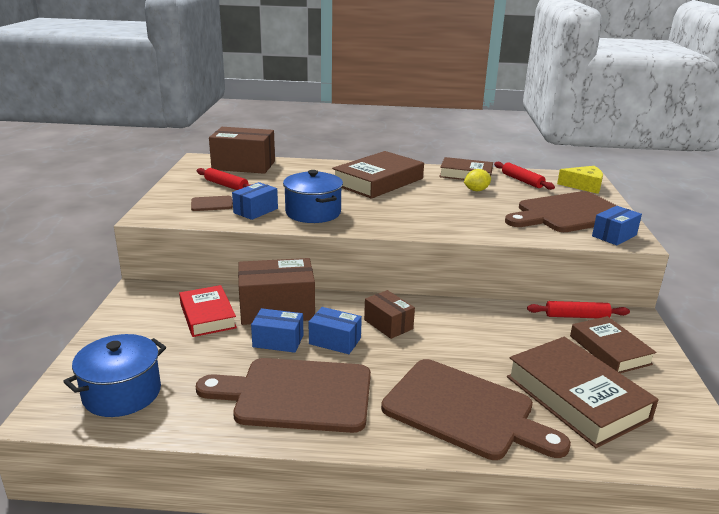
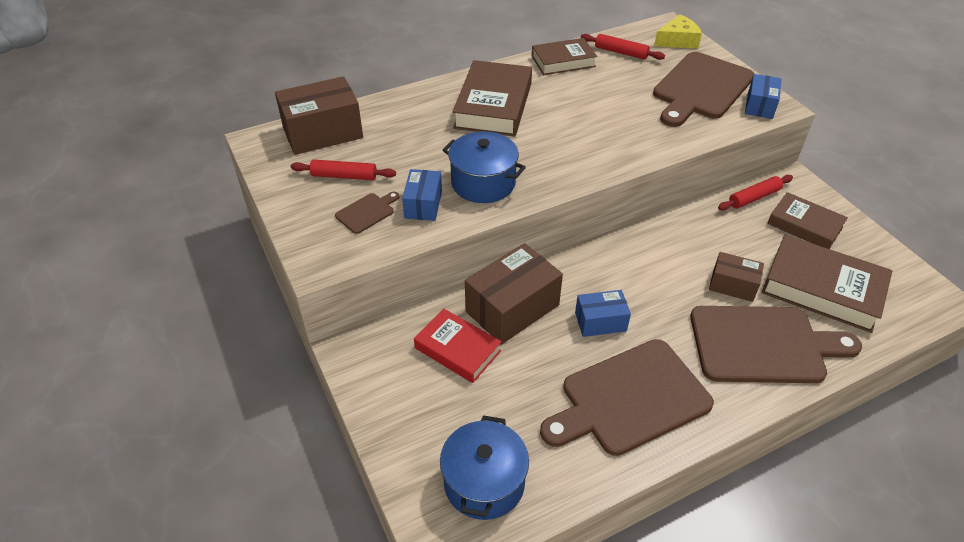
camera: 30 degrees left, 20 degrees up
(278, 341) = (553, 347): blue box -> none
(388, 324) = (624, 279): brown box -> brown box (732, 285)
(476, 190) = (596, 84): yellow lemon -> none

